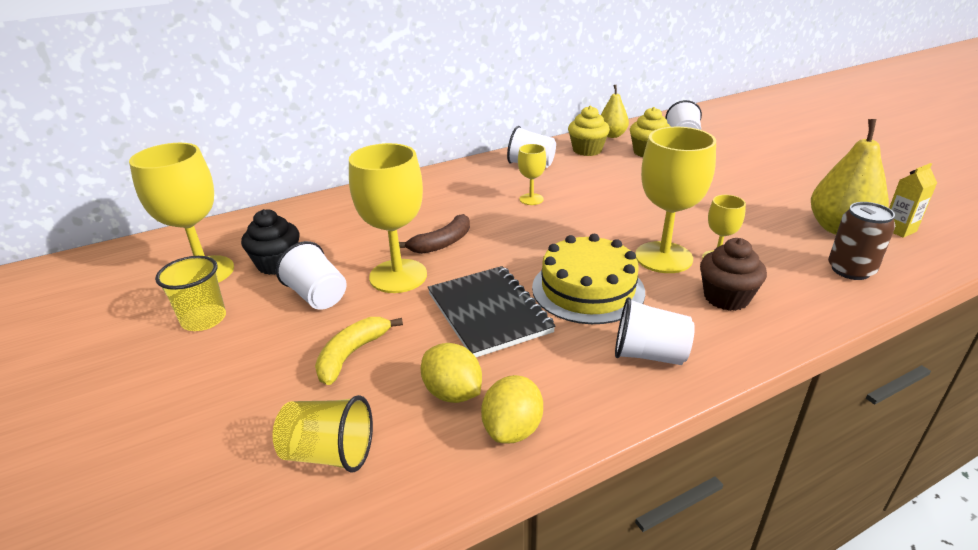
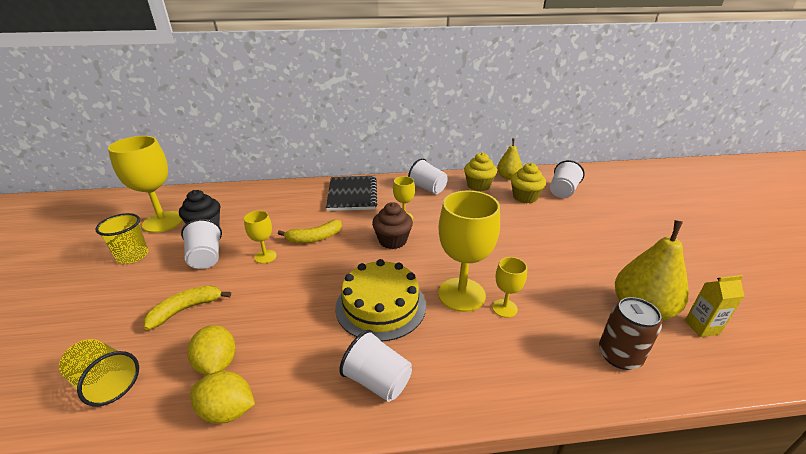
camera: 20 degrees right, 0 degrees up
(398, 276) = (265, 256): yellow goblet -> yellow goblet, size x0.51
(442, 243) = (314, 238): brown banana -> yellow banana
(488, 312) = (296, 304): black notebook -> black notebook (352, 195)
(512, 429) = (227, 410): yellow lemon -> yellow lemon turned 60 degrees clockwise
(726, 298) = (483, 348): brown cupcake -> brown cupcake (392, 241)

